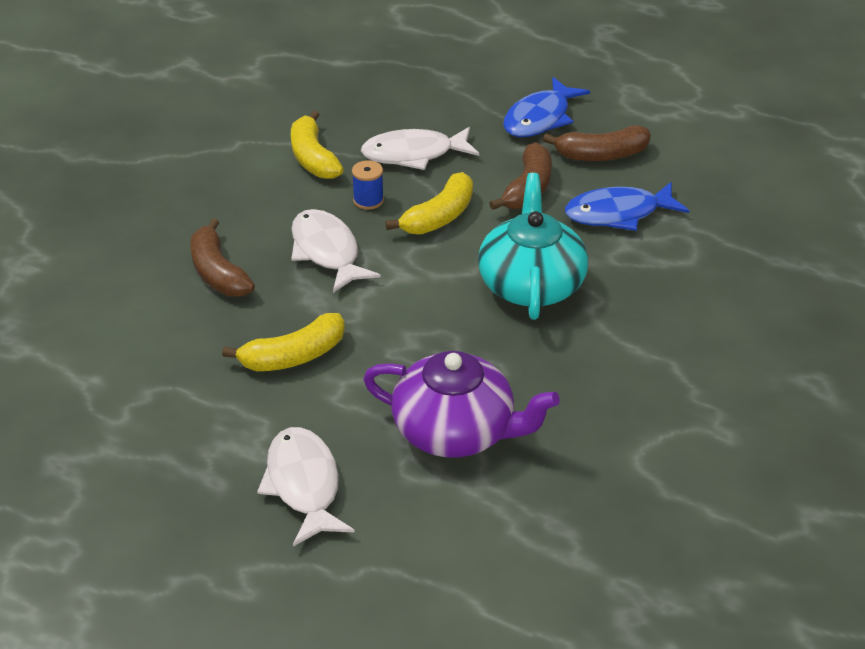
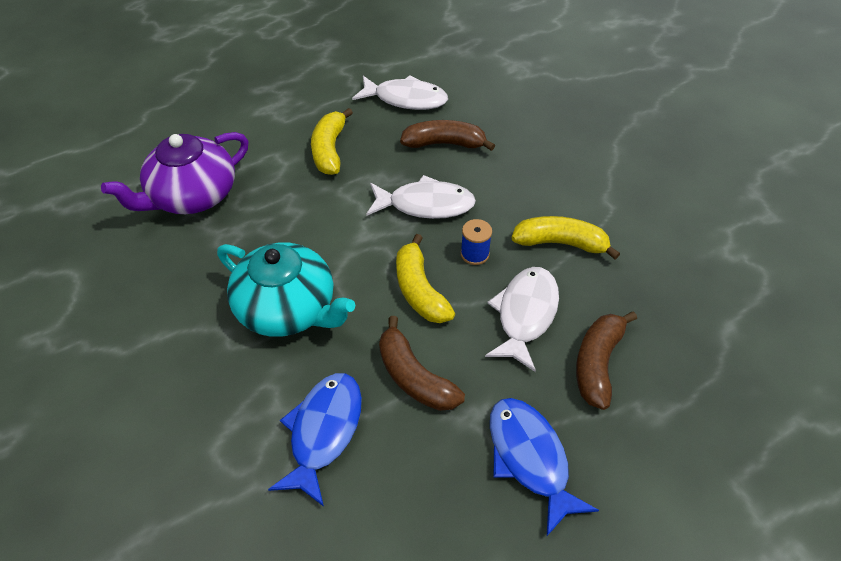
camera: 120 degrees right, 10 degrees up
(304, 485) = (222, 118): white fish -> white fish (406, 99)
(601, 155) = (427, 479): brown banana -> brown banana (597, 363)

